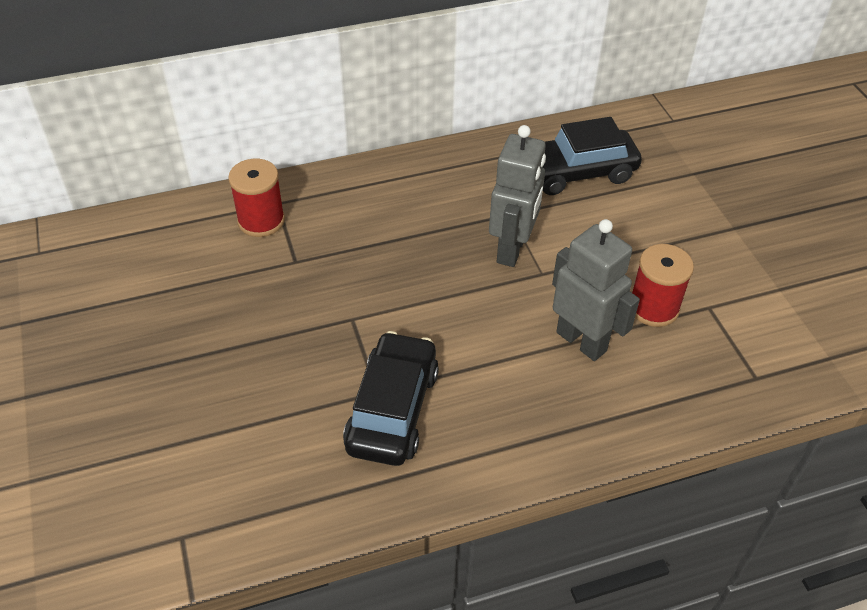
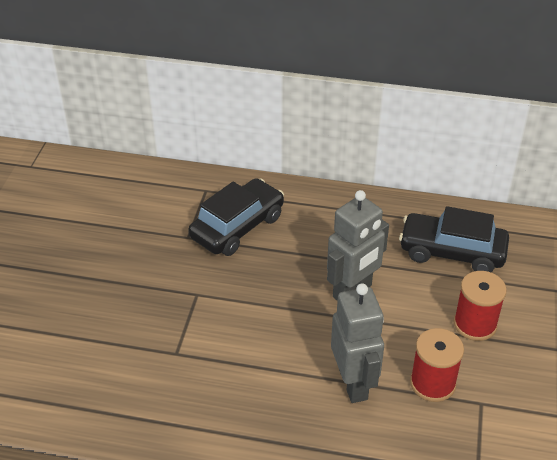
camera: 30 degrees right, 5 degrees down
(261, 221) = (185, 199): red spool -> red spool (475, 324)
(392, 409) = (176, 370): black car -> black car (237, 227)

